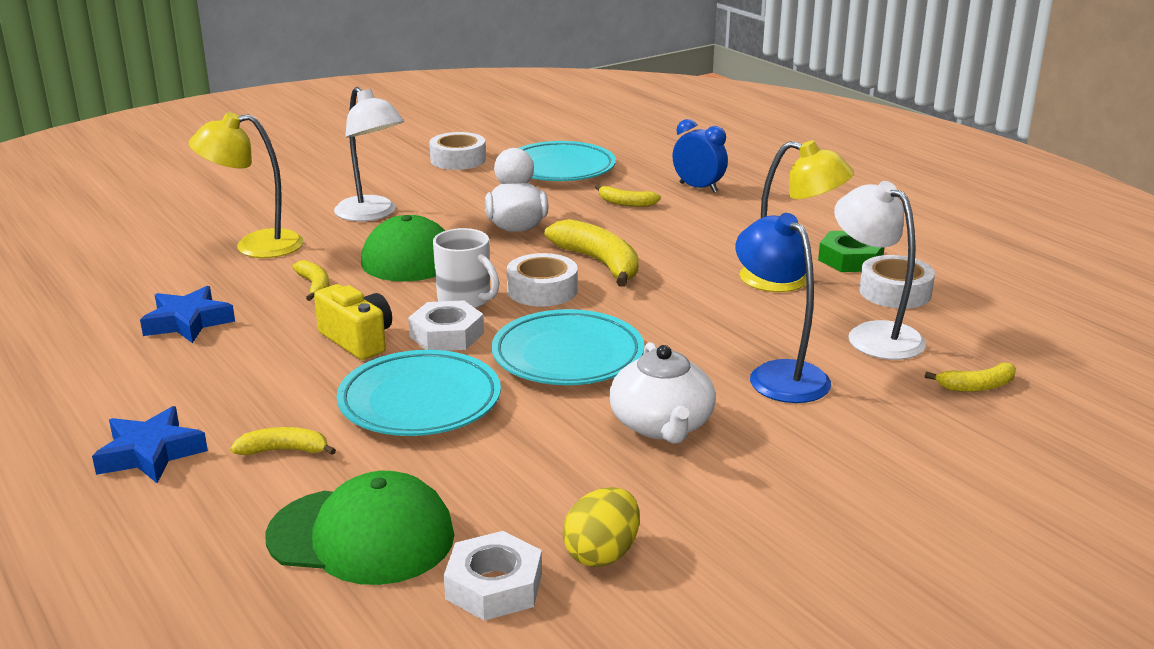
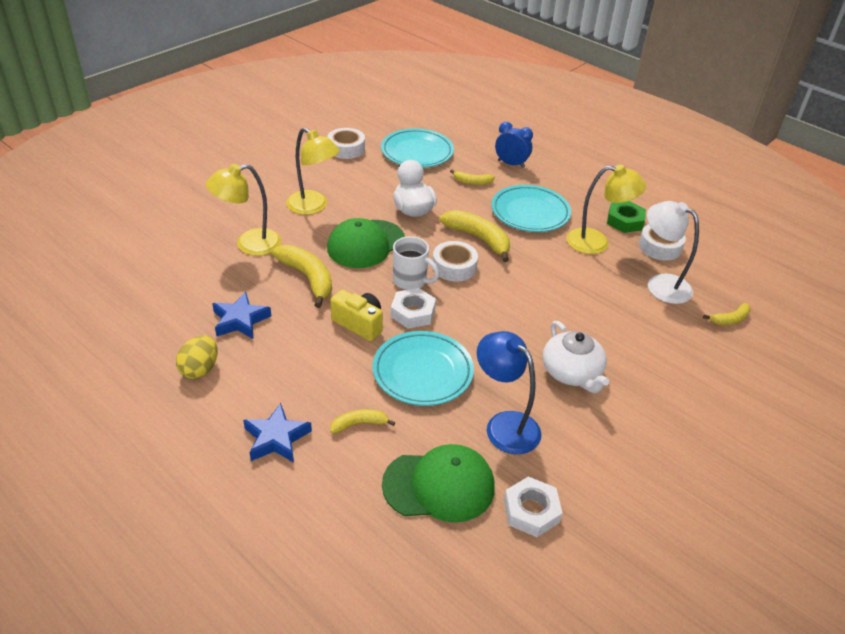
camera: 15 degrees left, 15 degrees up
(315, 286) = (308, 278): yellow banana -> yellow banana, size x1.83
(372, 214) = (313, 207): white lamp -> yellow lamp
(567, 356) = (494, 322): turquoise plate -> turquoise plate (530, 212)
(602, 554) = (580, 477): yellow egg -> yellow egg (200, 369)
(778, 374) = (620, 323): blue lamp -> blue lamp (504, 425)

